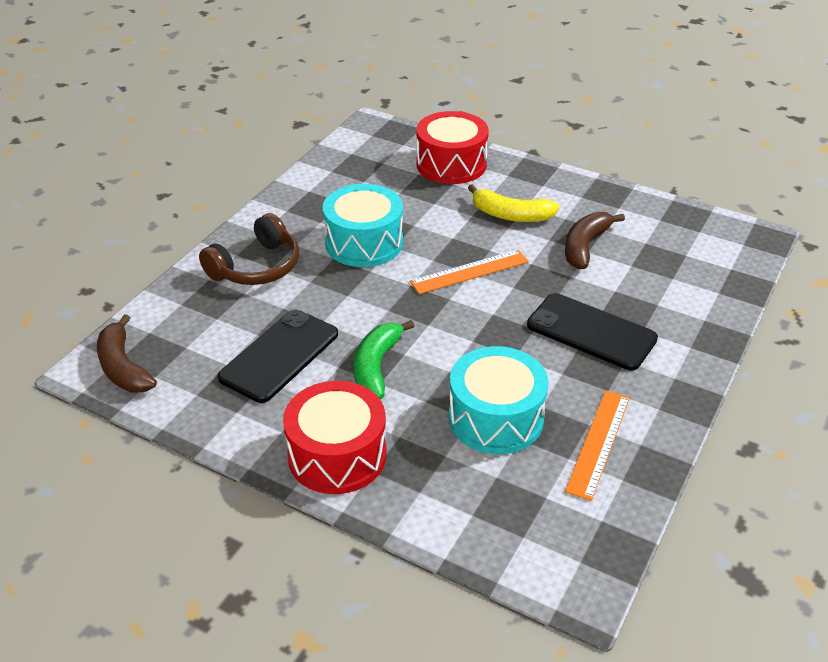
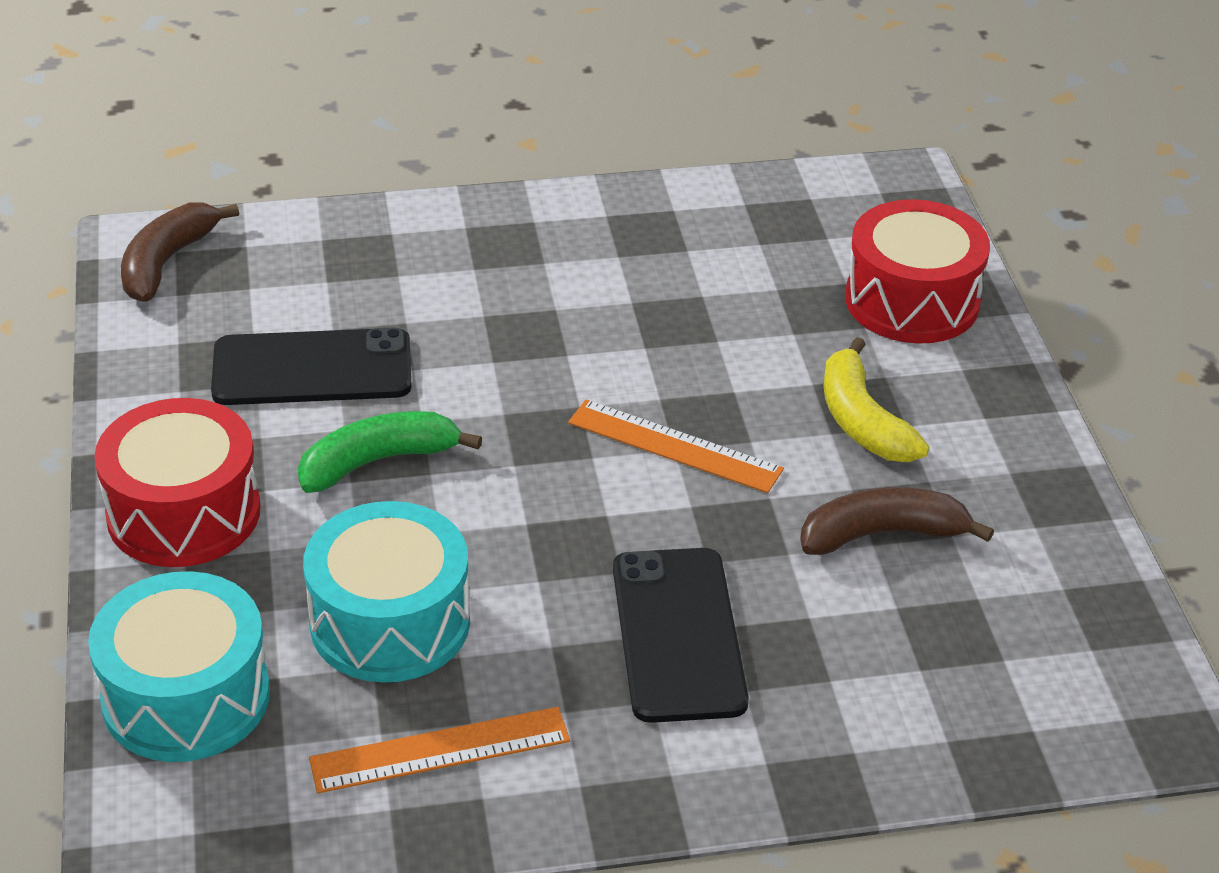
camera: 50 degrees right, 0 degrees up
(256, 267) = (459, 256): brown headphones -> none
(364, 243) = (620, 317): turquoise drum -> turquoise drum (186, 697)

